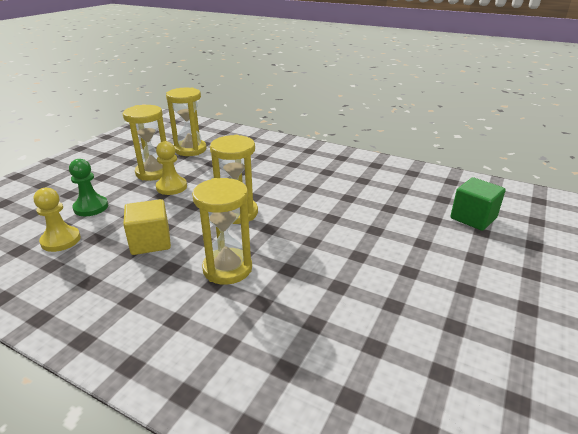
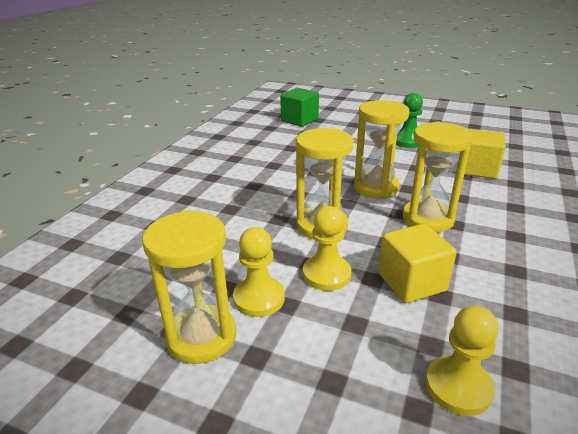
camera: 95 degrees left, 0 degrees up
(91, 207) = (347, 388): green pawn -> green pawn (407, 141)
(179, 210) = (326, 274): none -> yellow pawn
(190, 150) = (101, 308): yellow hourglass -> yellow hourglass (376, 187)
(329, 342) = (478, 169): none -> yellow cube

